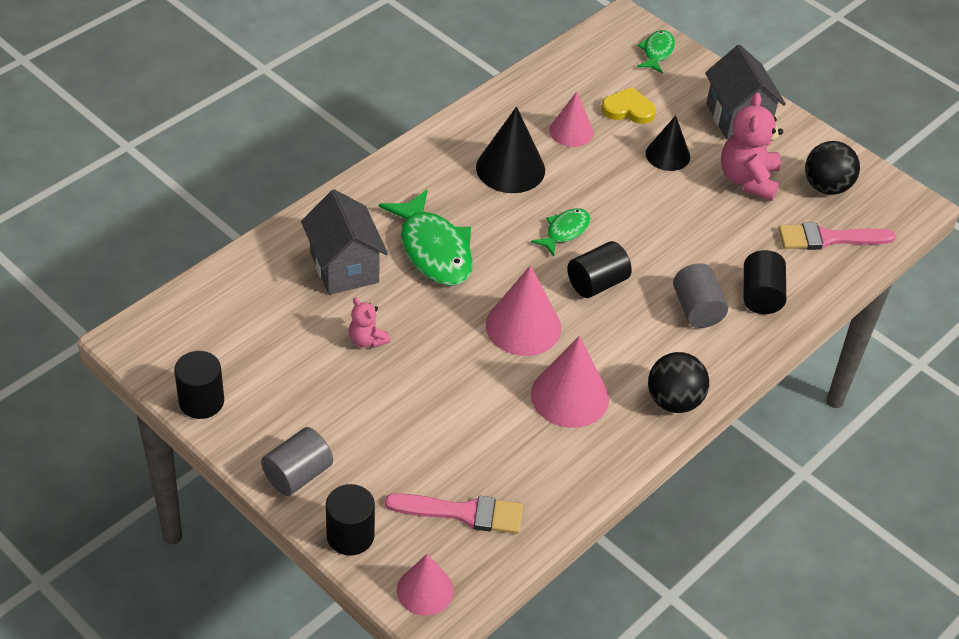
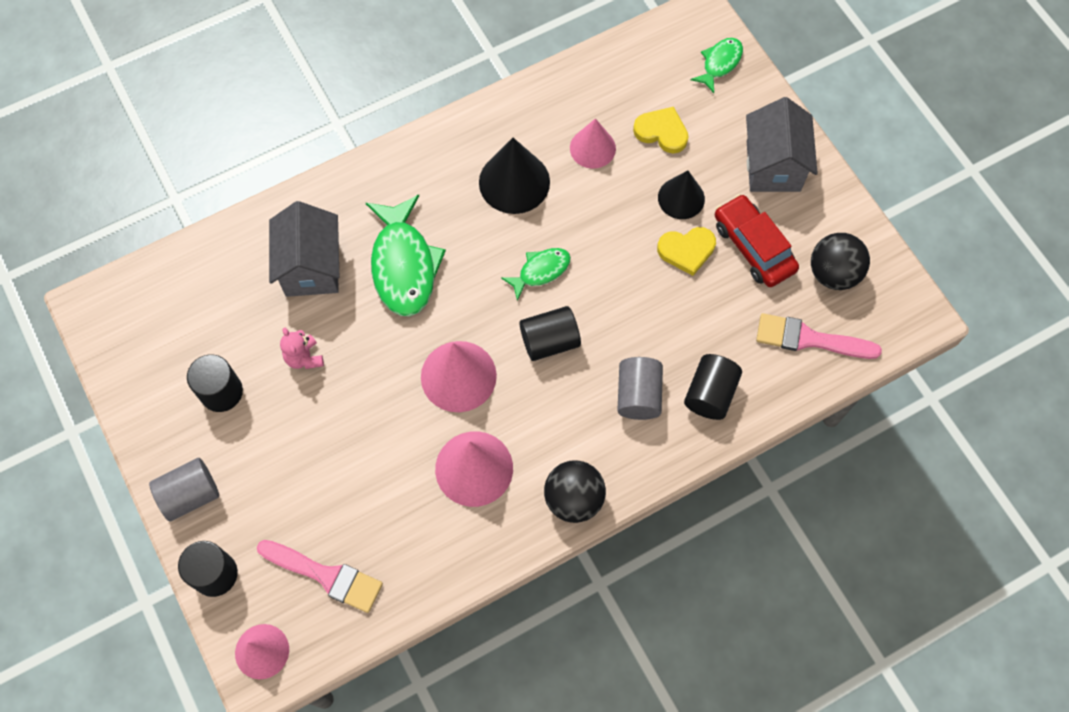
camera: 20 degrees right, 20 degrees up
(201, 401) = (130, 392): black cylinder -> black cylinder (221, 392)
(690, 193) = (686, 250): none -> yellow heart
(748, 180) = (753, 247): pink teddy bear -> red car

